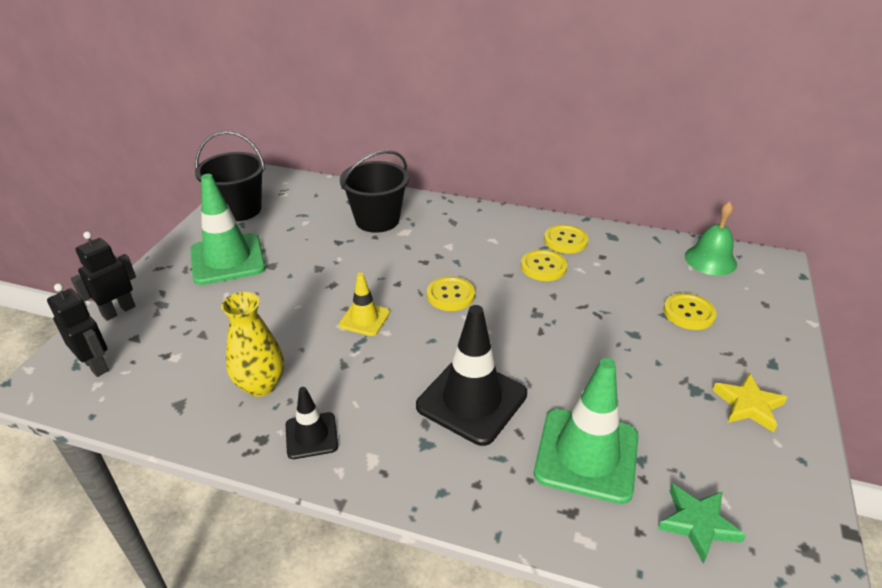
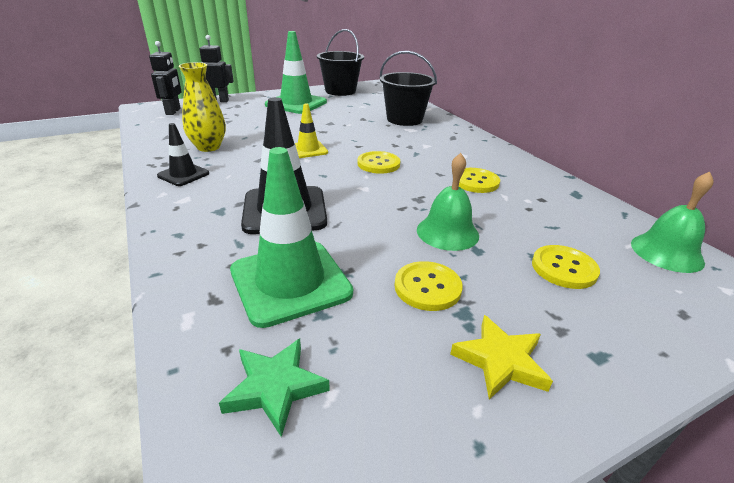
camera: 45 degrees right, 5 degrees down
(565, 240) = (525, 178): yellow button -> yellow button (427, 287)
(599, 332) = (447, 232): none -> green bell

